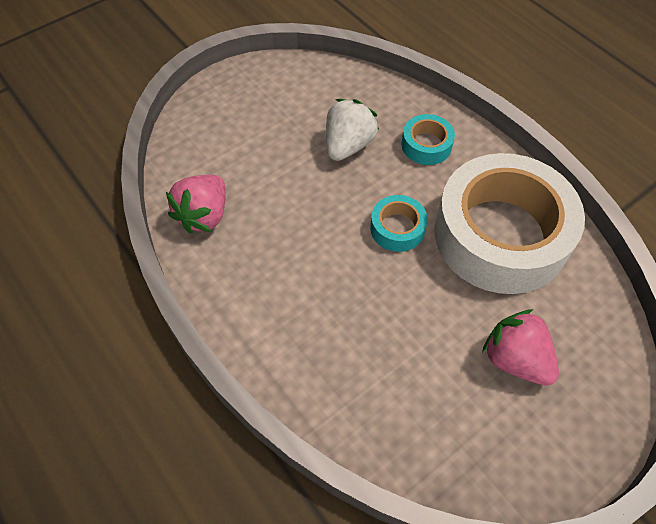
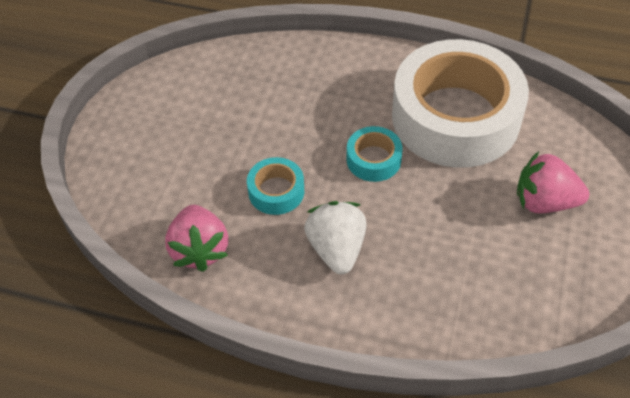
camera: 35 degrees left, 5 degrees down
(348, 145) = (272, 117): white strawberry -> white strawberry (336, 249)
(426, 145) = (337, 80): turquoise tape -> turquoise tape (276, 191)

